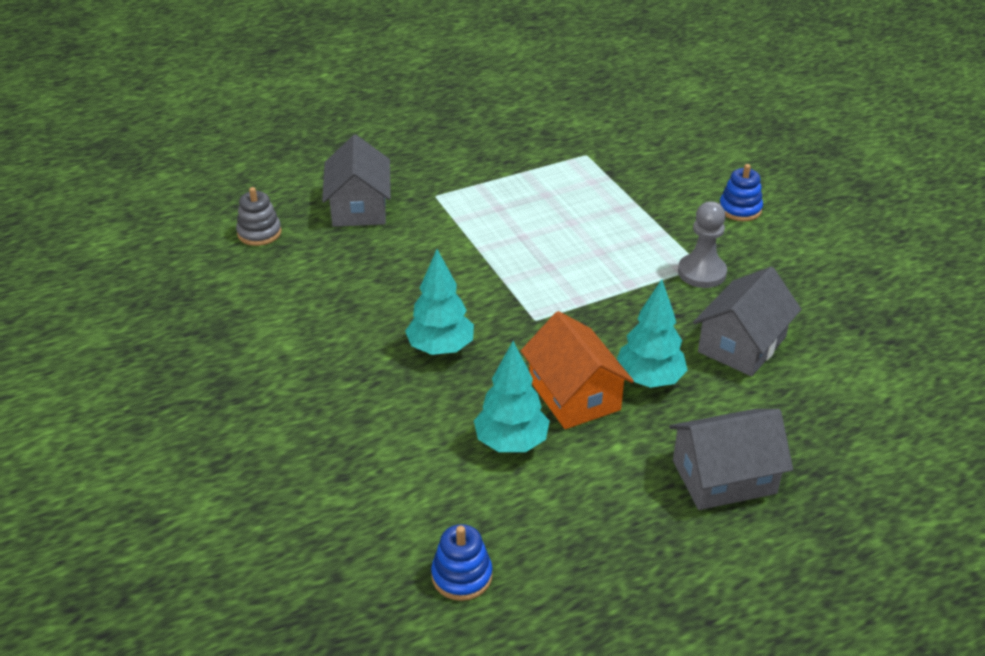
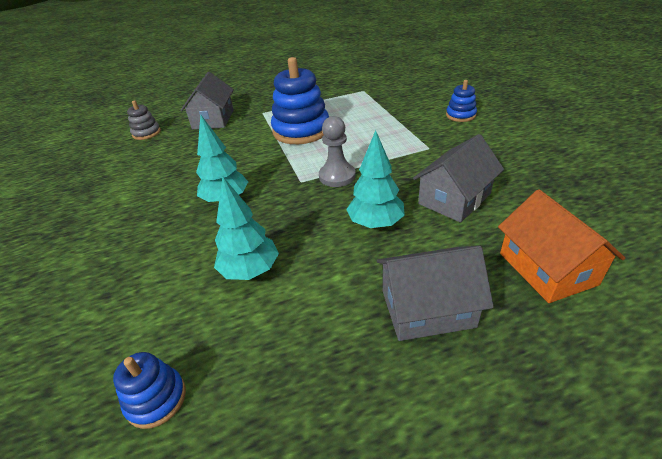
camera: 10 degrees right, 0 degrees up
(509, 232) = (301, 130): none -> blue stacking toy
(574, 395) = (313, 234): orange house -> orange house (547, 268)
(702, 273) = (429, 152): grey pawn -> grey pawn (337, 176)

